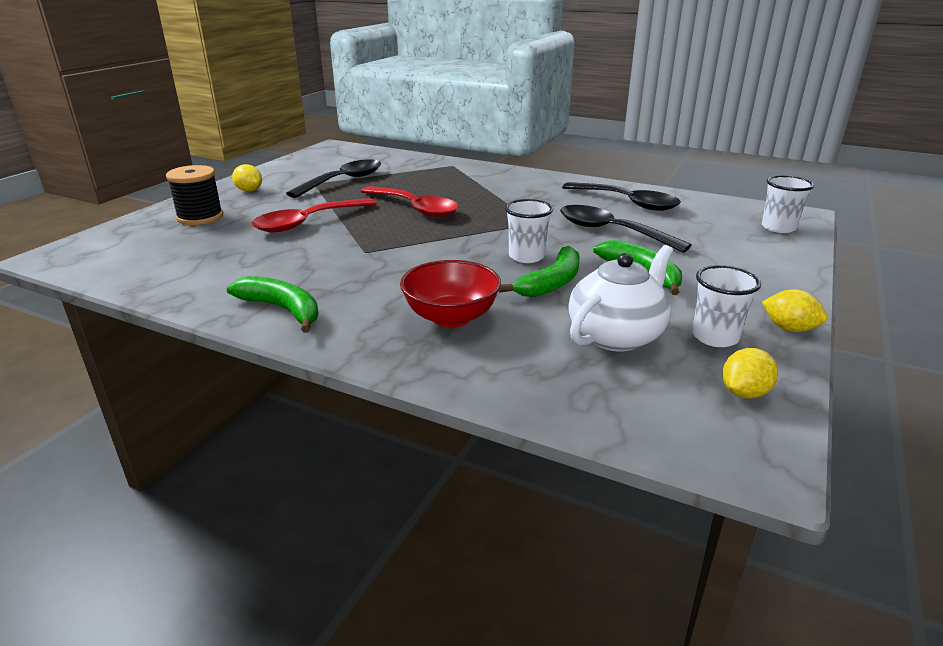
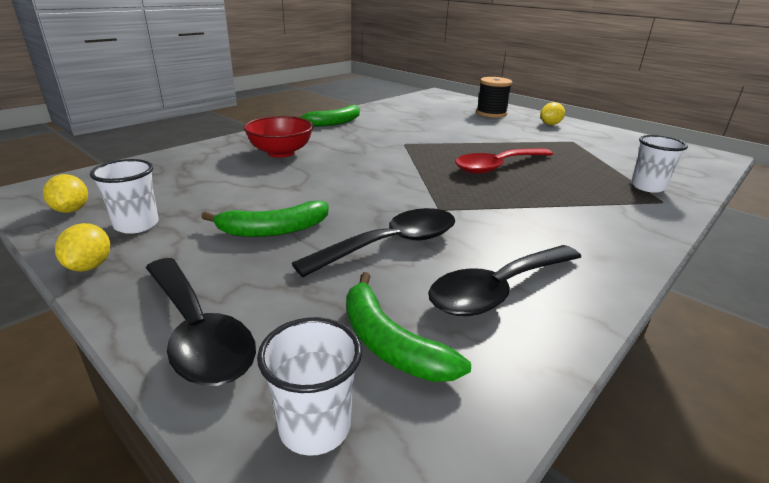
camera: 105 degrees right, 0 degrees up
(308, 222) = (472, 134): red spoon -> none
(343, 181) = (582, 150): black spoon -> black spoon (197, 332)
(526, 256) = (355, 189): white cup -> white cup (647, 187)
(552, 282) = (296, 188): green banana -> green banana (389, 343)
(617, 335) = (193, 191): white teapot -> none
(789, 328) = (90, 266): yellow lemon -> yellow lemon turned 60 degrees counterclockwise

